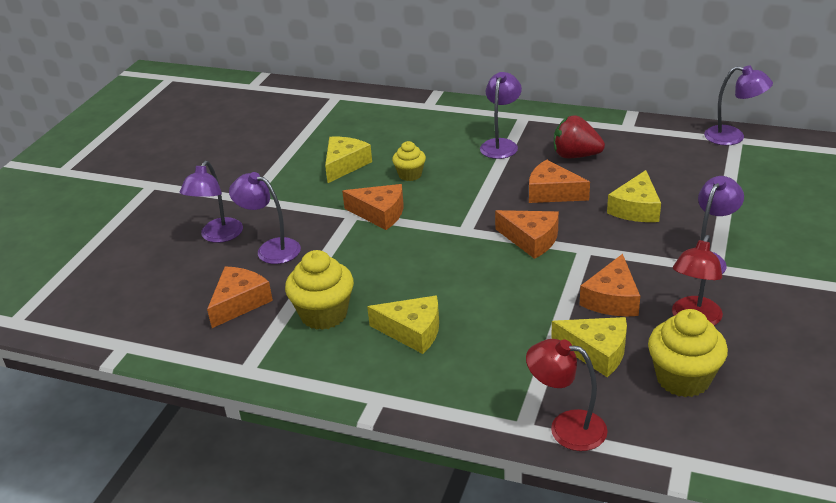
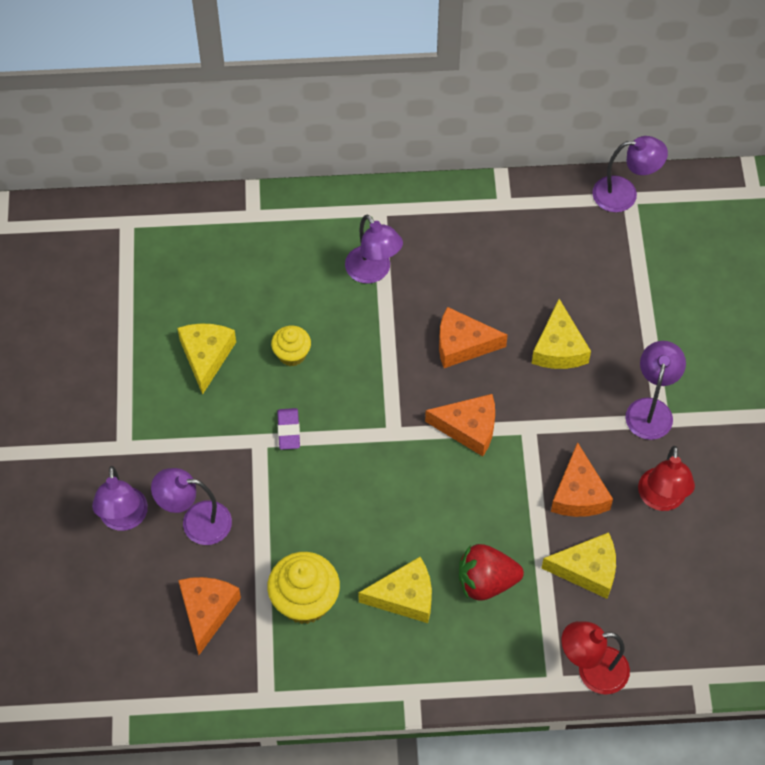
camera: 25 degrees left, 25 degrees up
(380, 213) = (288, 430): orange cheese -> purple eraser
(501, 145) = (373, 272): purple lamp -> purple lamp turned 150 degrees clockwise
(575, 156) = (465, 271): red strawberry -> red strawberry (486, 582)
(683, 379) = (673, 579): yellow cupcake -> none

